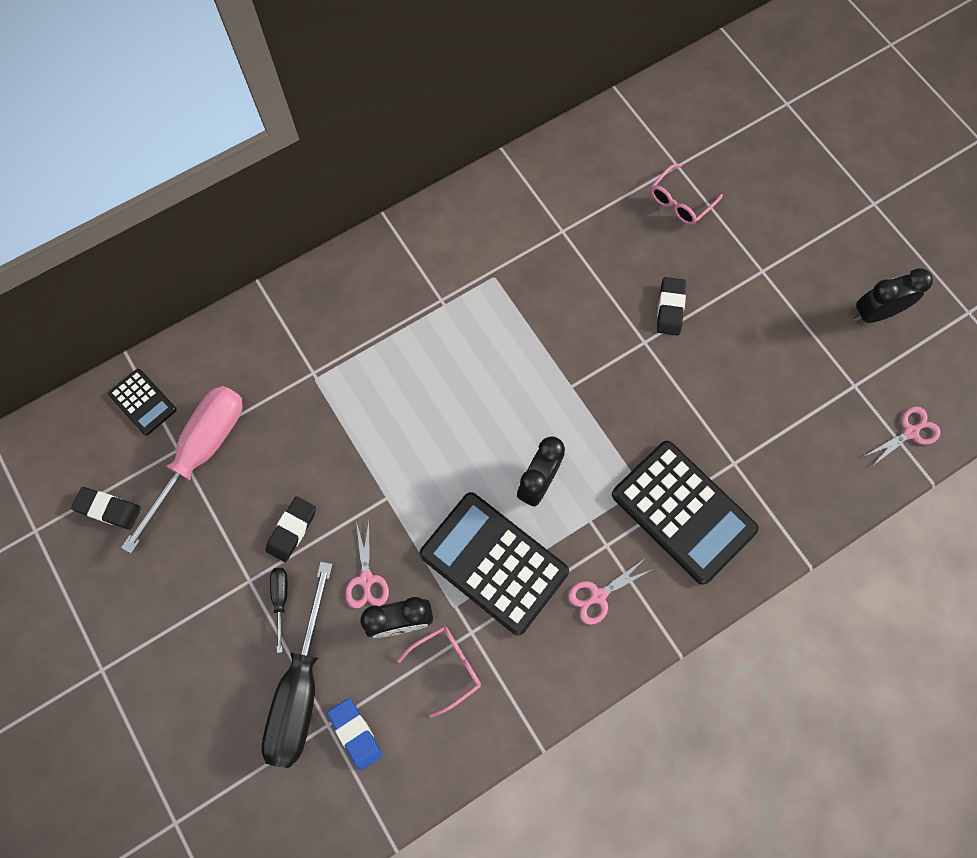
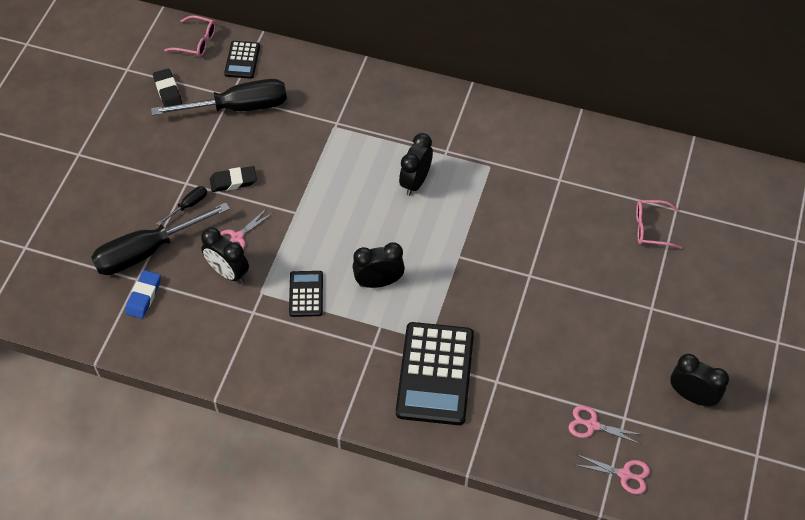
camera: 50 degrees right, 15 degrees down
(201, 453) = (238, 107): pink screwdriver -> black screwdriver
(447, 666) = (222, 314): pink glasses -> pink glasses (196, 42)
(452, 356) = (415, 182): none -> black clock
(494, 563) = (306, 294): black calculator -> black calculator, size x0.50
(598, 596) = (336, 363): pink scissors -> pink scissors (592, 425)
(670, 308) = (568, 274): black eraser -> none

